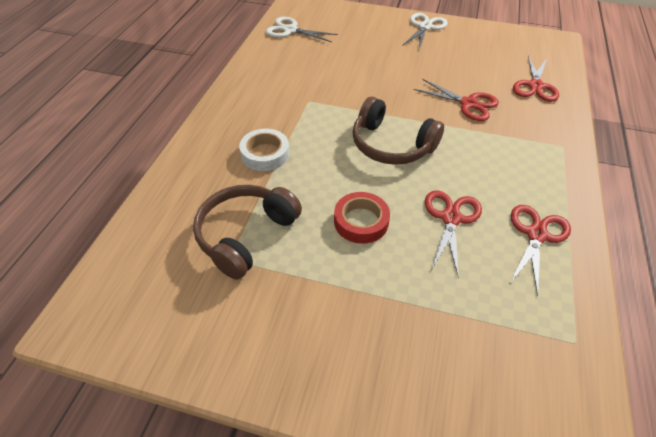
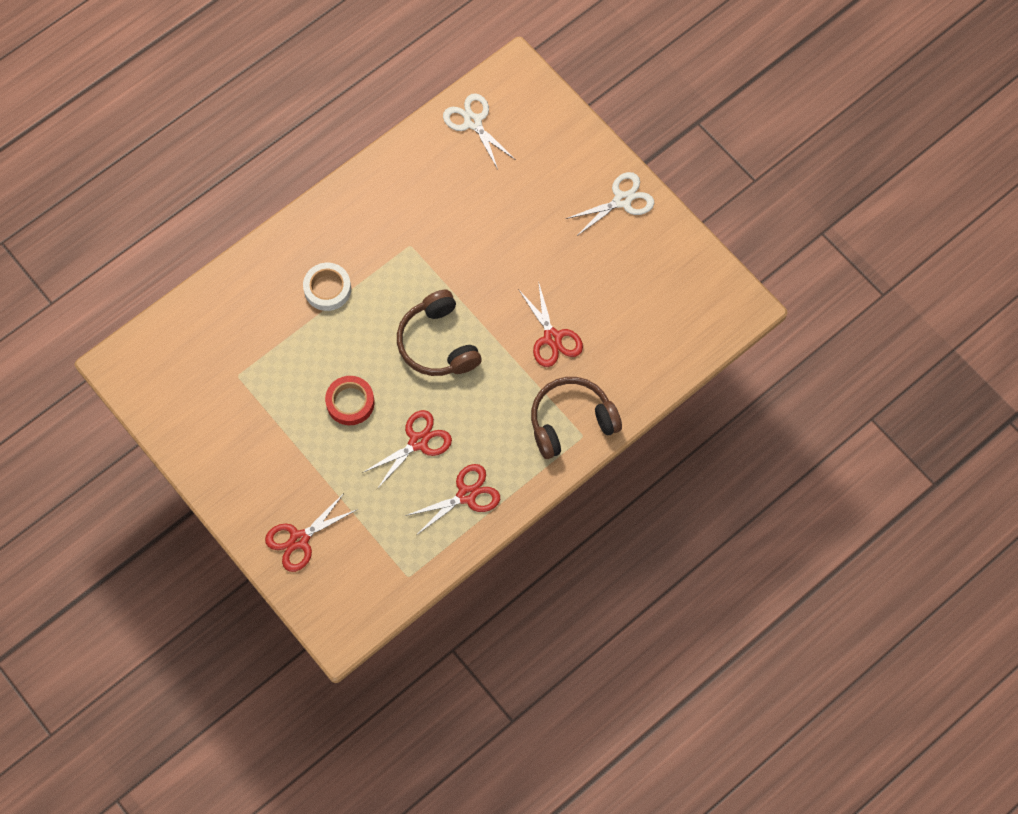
camera: 35 degrees right, 20 degrees up
(245, 235) = (261, 362): brown headphones -> brown headphones (571, 421)
(535, 86) = (641, 355): red scissors -> red scissors (299, 539)

